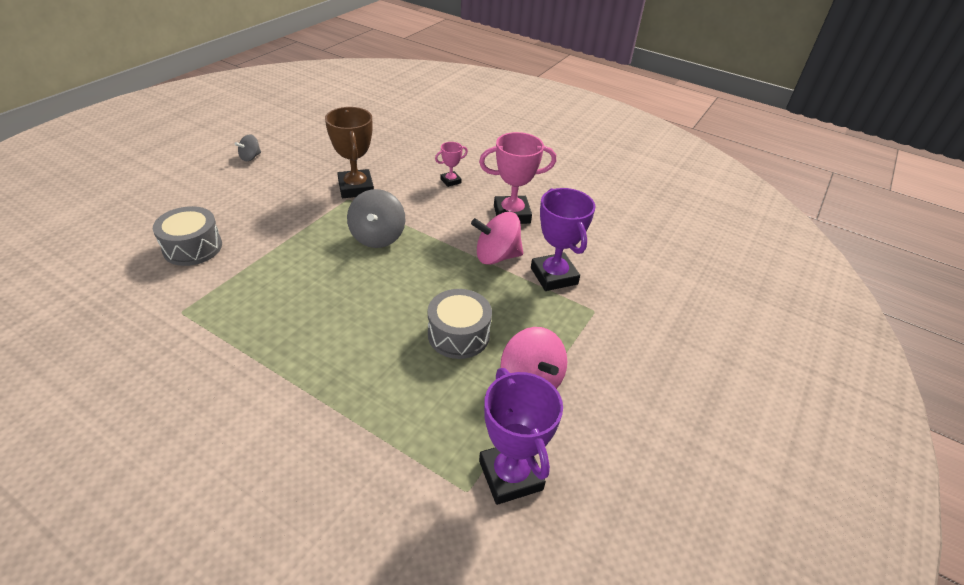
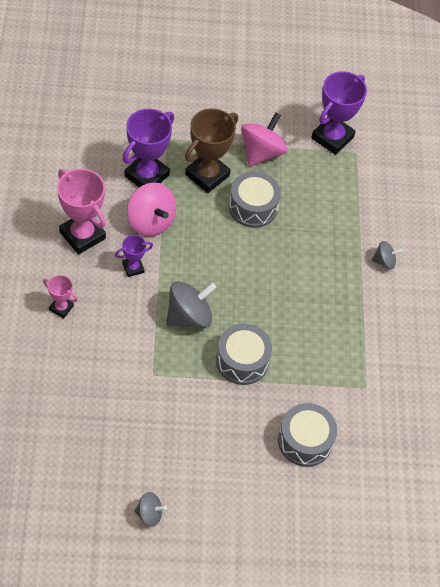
camera: 125 degrees left, 15 degrees up
(286, 416) = (384, 261): none -> grey spinning top
(303, 247) = (242, 361): none -> grey drum
(356, 188) = (131, 379): brown trophy -> brown trophy (207, 175)
(455, 227) = (133, 268): none -> purple trophy

